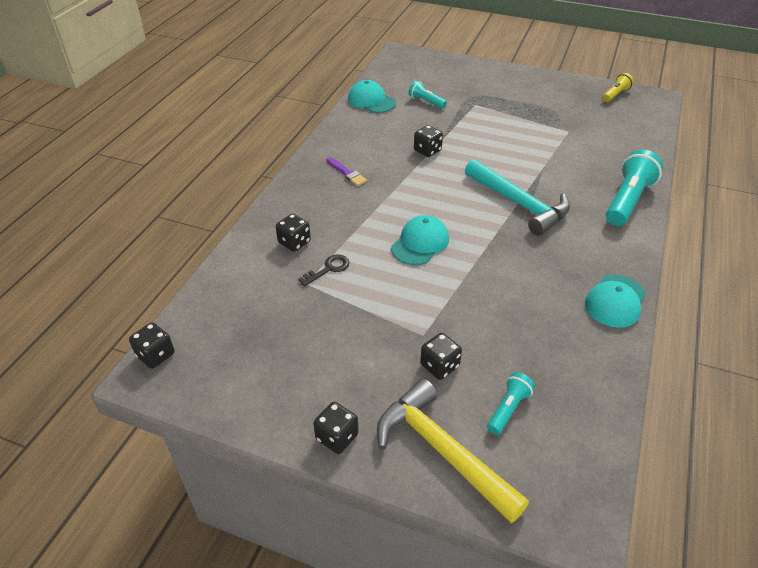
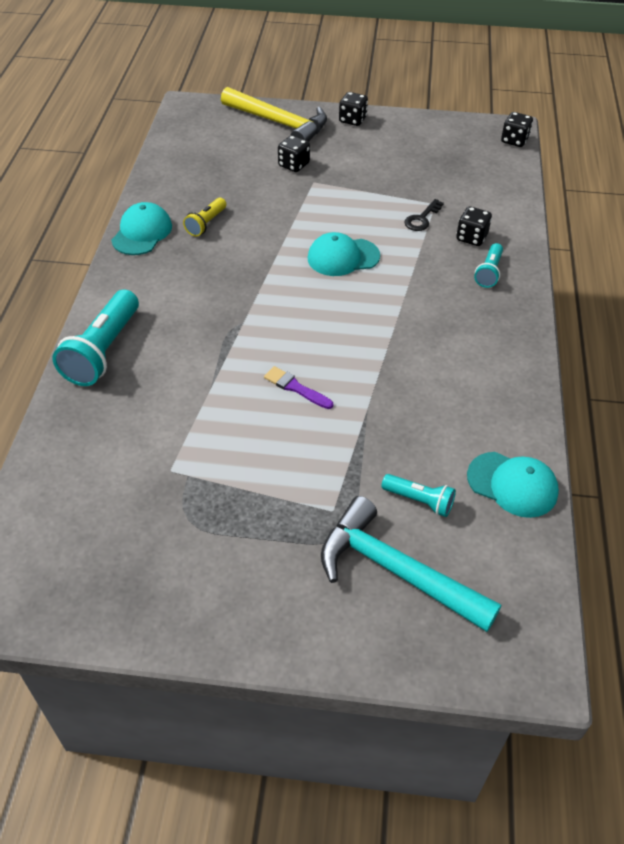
camera: 165 degrees right, 5 degrees up
(347, 173) = (468, 331): purple brush -> purple brush (296, 388)
(420, 243) = (343, 257): turquoise cap -> turquoise cap turned 60 degrees clockwise
(427, 150) = (379, 388): black dice -> none
(508, 409) = (236, 149): turquoise flashlight -> turquoise flashlight (489, 272)
(519, 204) = (240, 323): turquoise hammer -> turquoise hammer (395, 571)
(615, 94) = (69, 600): yellow flashlight -> yellow flashlight (206, 224)

